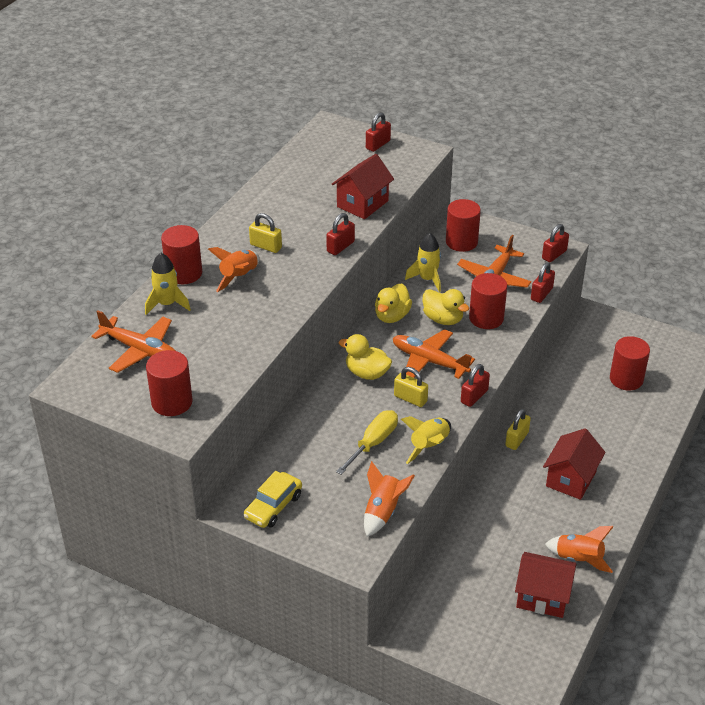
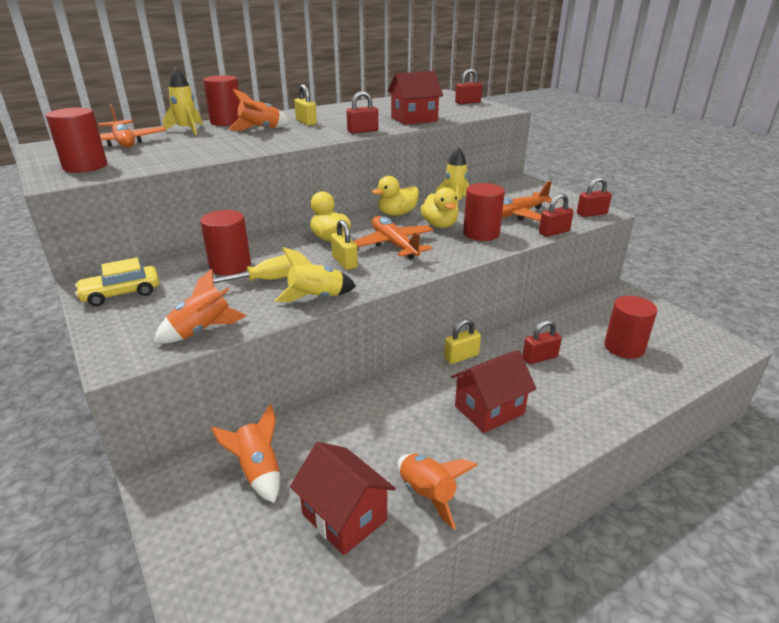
camera: 30 degrees right, 10 degrees down
(460, 595) = (258, 471): none -> orange rocket
(461, 242) = (509, 191): red cylinder -> red cylinder (230, 266)
(474, 396) = (406, 277): red padlock -> red padlock (539, 358)

